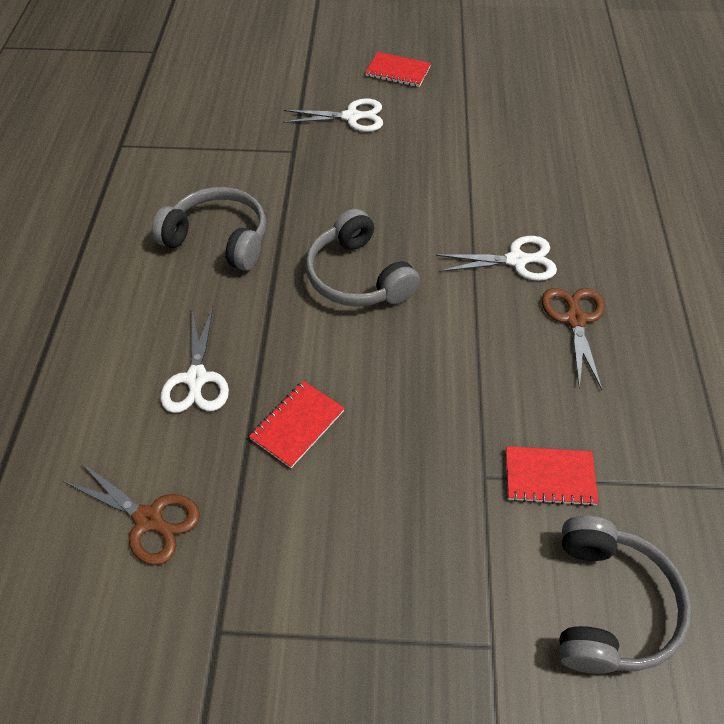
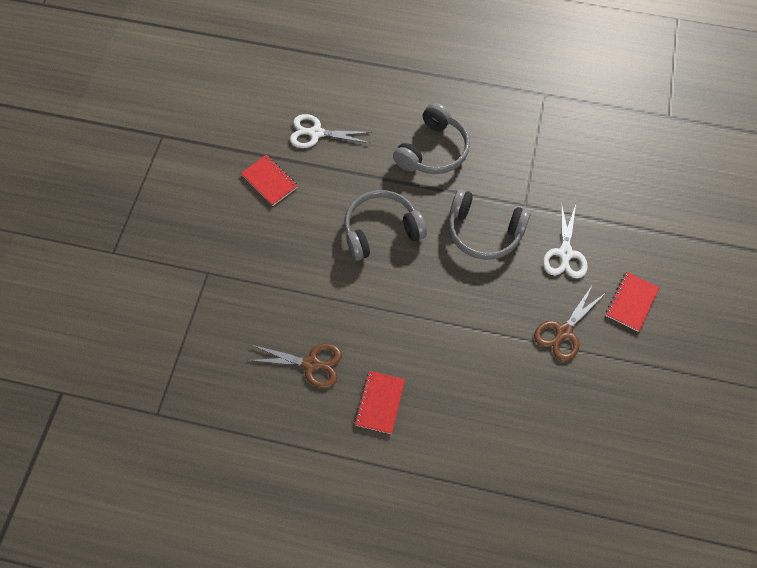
camera: 100 degrees right, 10 degrees up
(148, 519) = (231, 109): brown scissors -> brown scissors (563, 332)
(516, 260) = (376, 340): white scissors -> none
(549, 477) = (196, 309): red notebook -> red notebook (380, 402)
(608, 605) = (112, 315): grey headphones -> grey headphones (484, 232)

